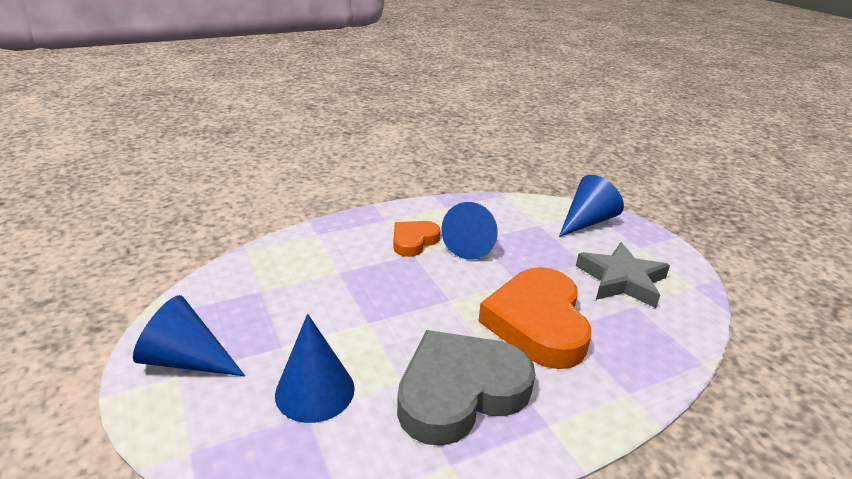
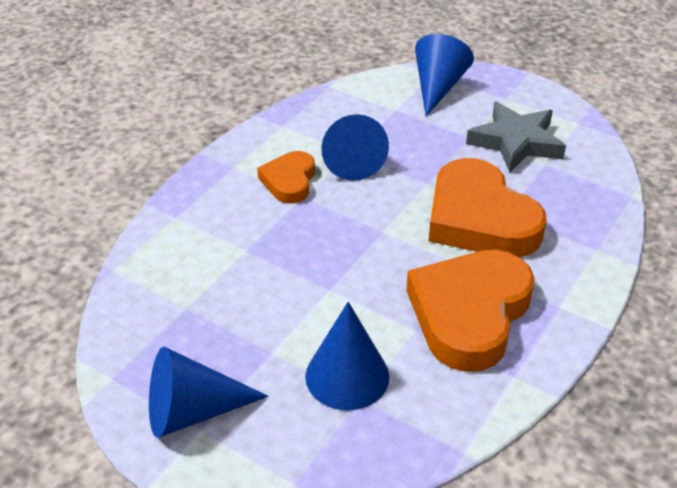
camera: 30 degrees left, 10 degrees up
(460, 391) = (469, 313): grey heart -> orange heart

